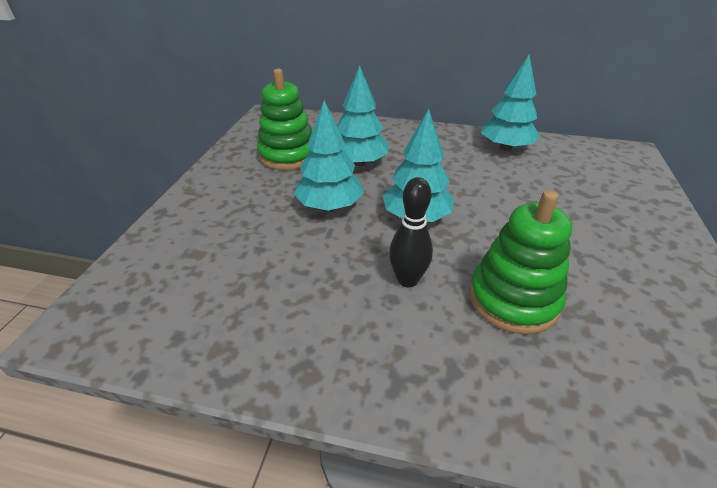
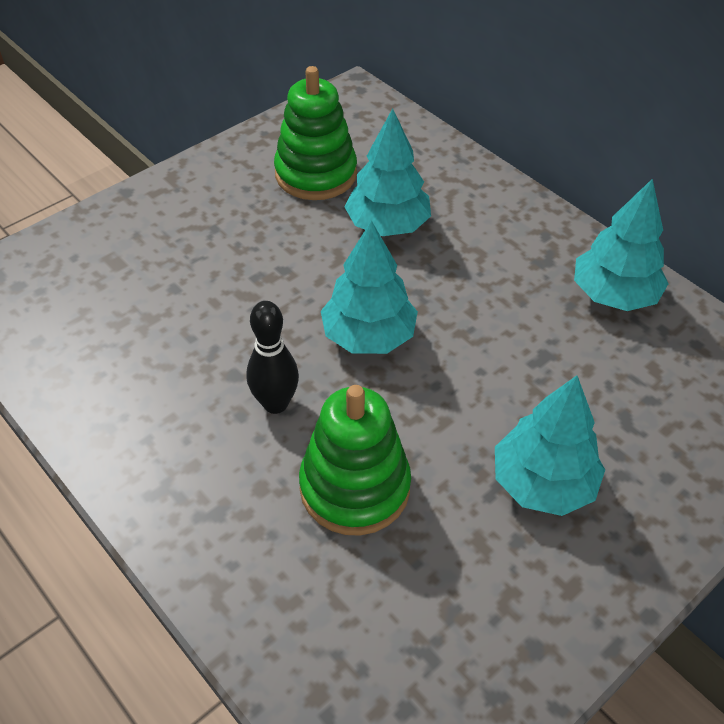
camera: 35 degrees right, 10 degrees up
(330, 206) = (291, 271): turquoise tree -> turquoise tree (543, 483)

